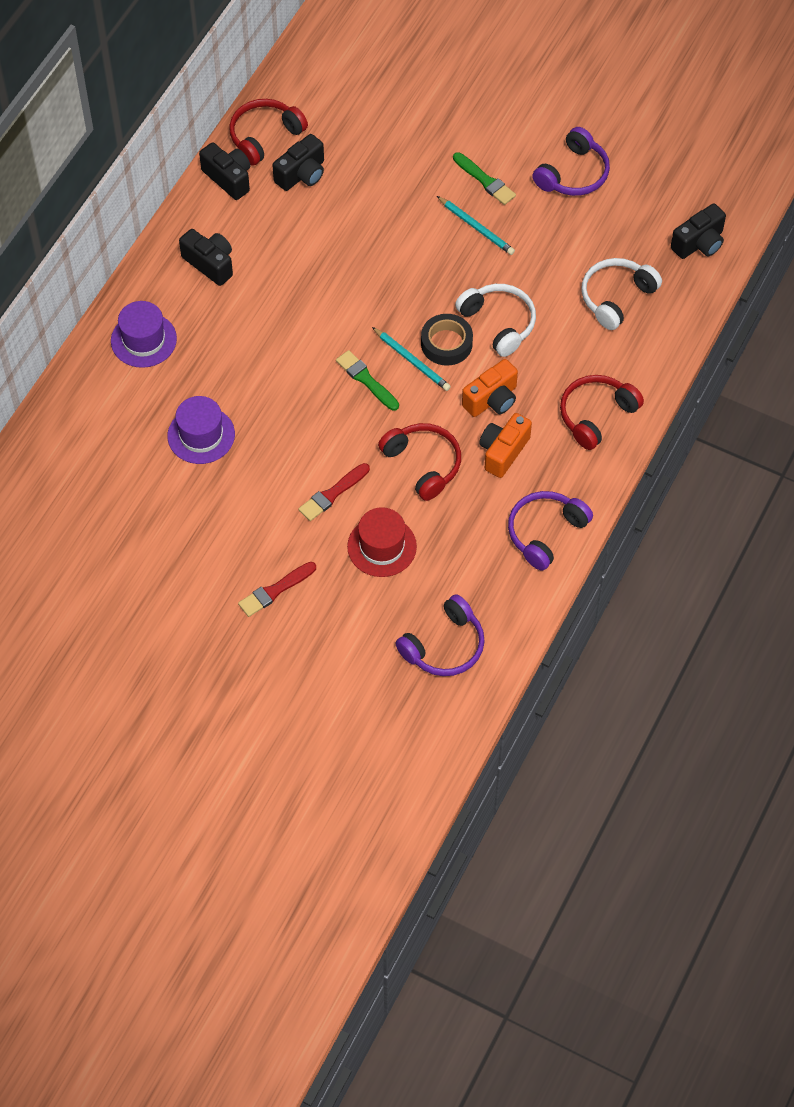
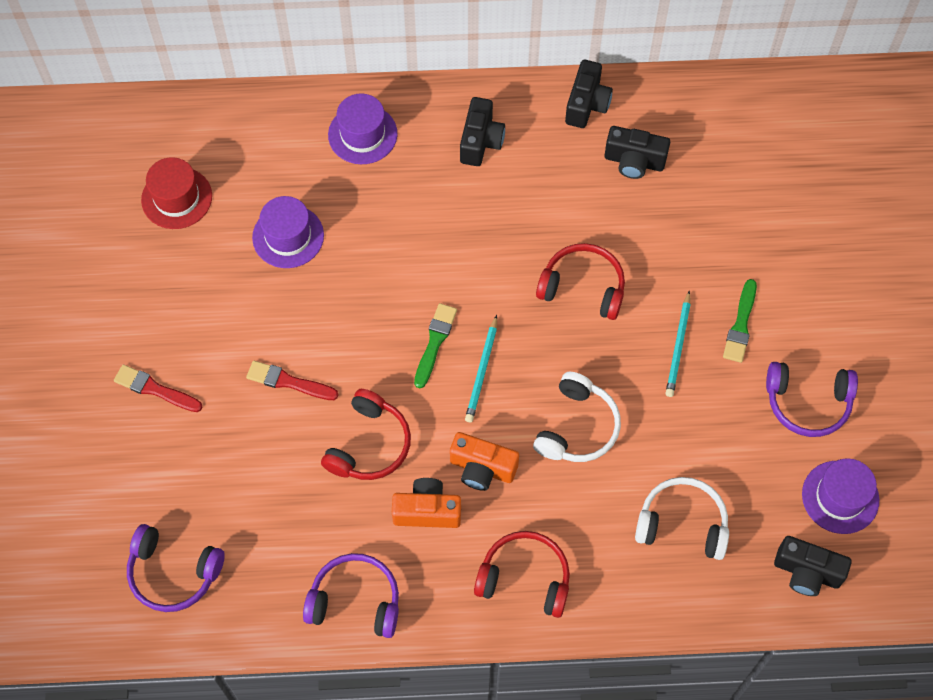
camera: 60 degrees right, 5 degrees up
(264, 136) = (656, 107): red headphones -> red headphones (583, 287)
(382, 546) = (254, 456): red hat -> red hat (176, 198)
(446, 343) = (522, 392): black tape -> none
(656, 194) = (840, 497): none -> purple hat

